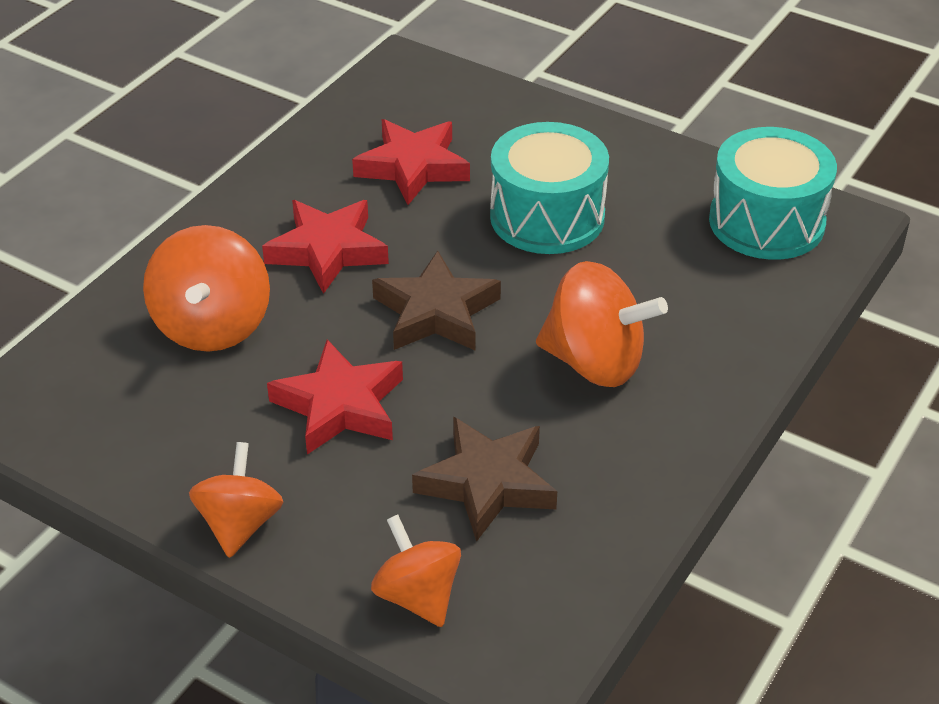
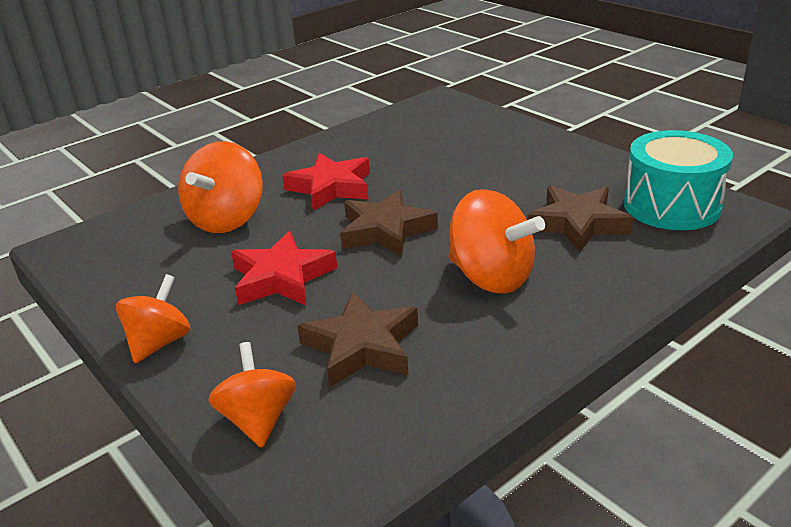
camera: 20 degrees right, 10 degrees down
(413, 167) = (416, 149): red star -> none
(547, 217) = (498, 185): turquoise drum -> none
(667, 266) = (578, 224): none -> brown star

